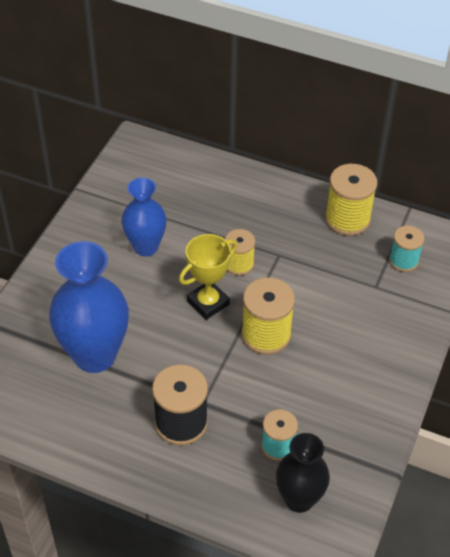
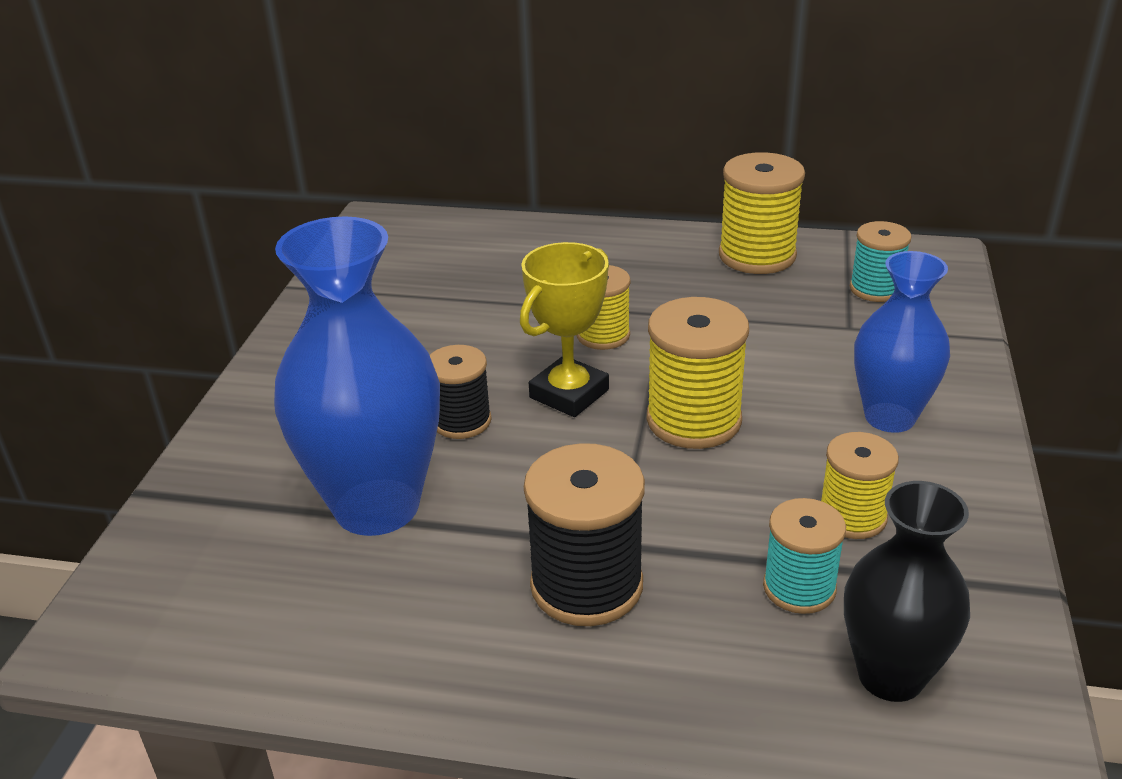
camera: 10 degrees left, 15 degrees down
(145, 247) = (430, 339): blue vase -> blue vase (889, 417)
(148, 310) = (461, 421): none -> black spool
(320, 412) = (852, 517): none -> yellow spool

